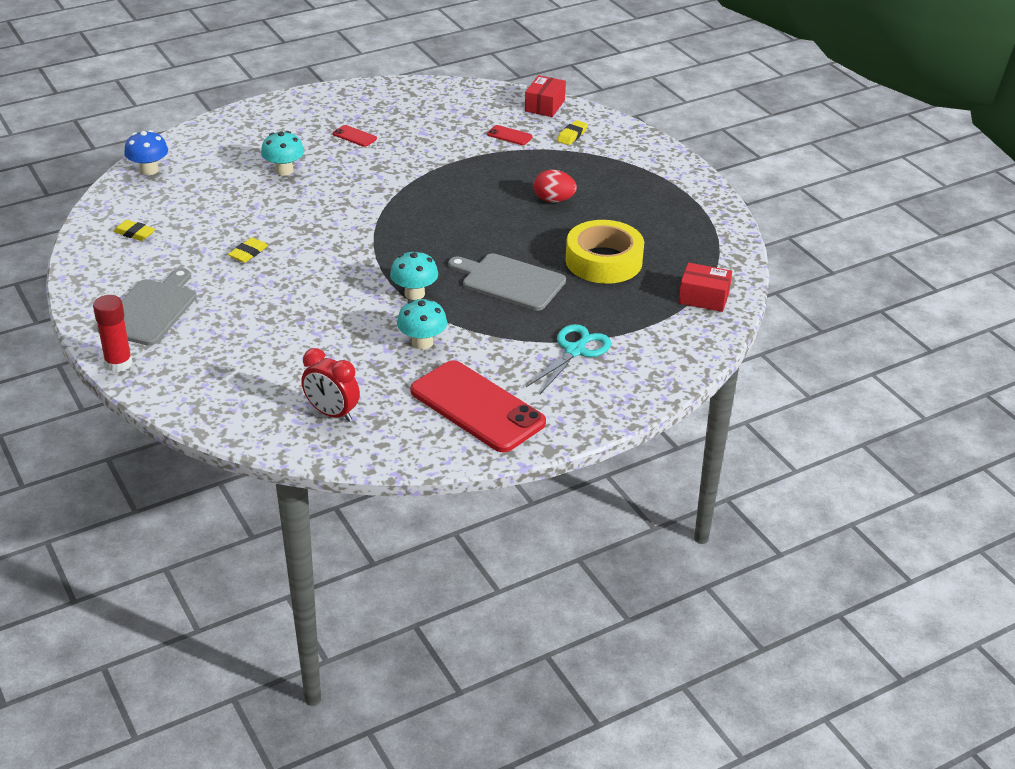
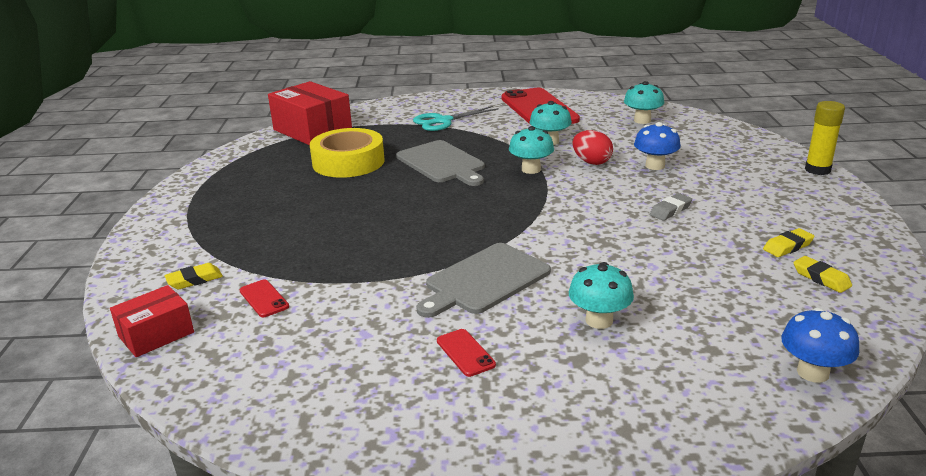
camera: 150 degrees left, 10 degrees down
(118, 363) = (817, 170): red glue stick -> yellow glue stick
(151, 310) = (790, 200): grey cutting board -> grey cutting board (484, 280)
(248, 253) = (678, 230): yellow eraser -> yellow eraser (788, 246)
(260, 272) = (670, 210): none -> grey eraser
(291, 329) = (655, 166): none -> blue mushroom
(332, 413) = (642, 120): red clock -> turquoise mushroom
(554, 200) = (320, 215): red egg -> red egg (591, 162)
(703, 298) = (312, 130): red box -> red box, size x1.74

